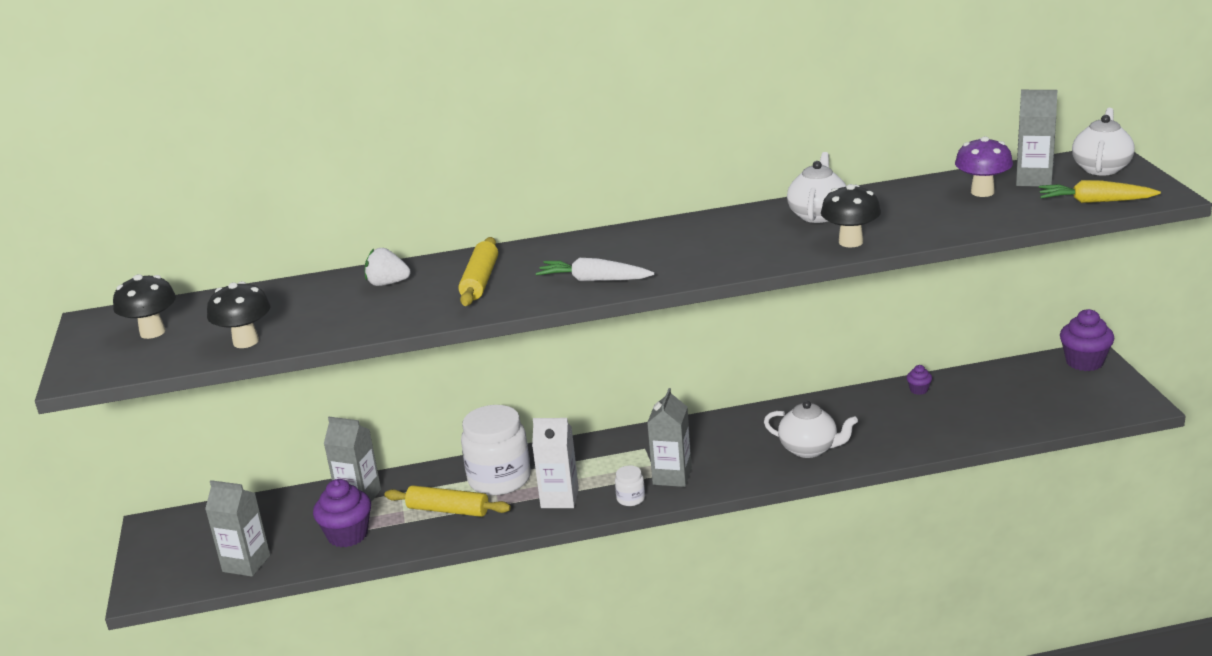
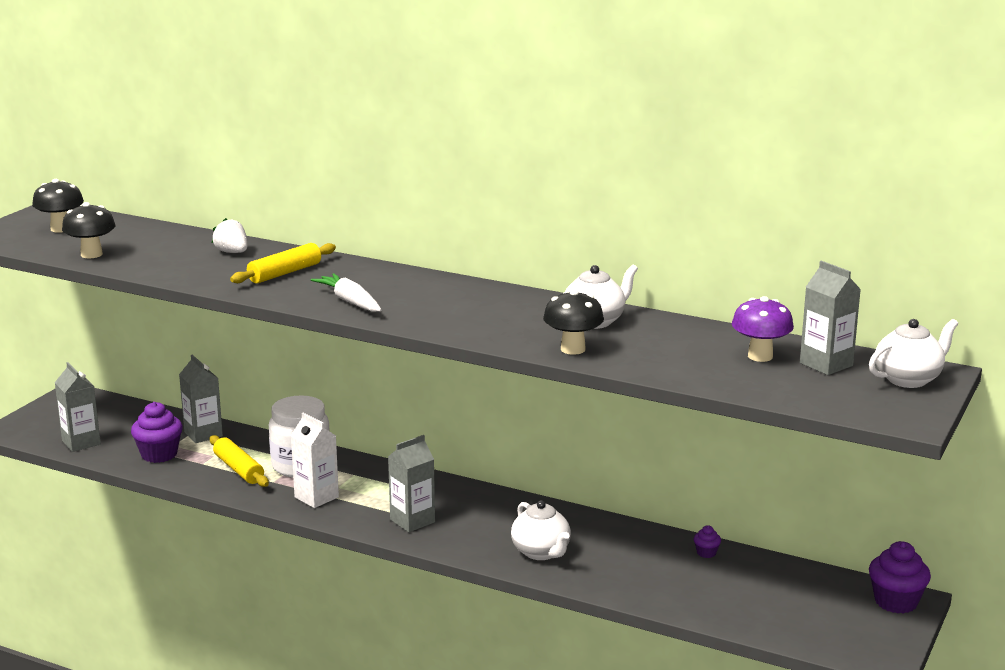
camera: 35 degrees right, 5 degrees down
(631, 499) = (360, 521): white jar -> none
(1095, 201) = (836, 401): yellow carrot -> none

